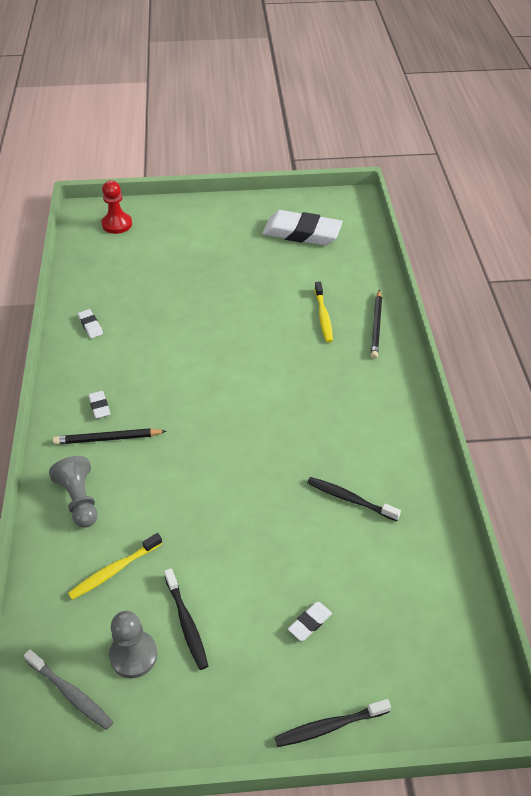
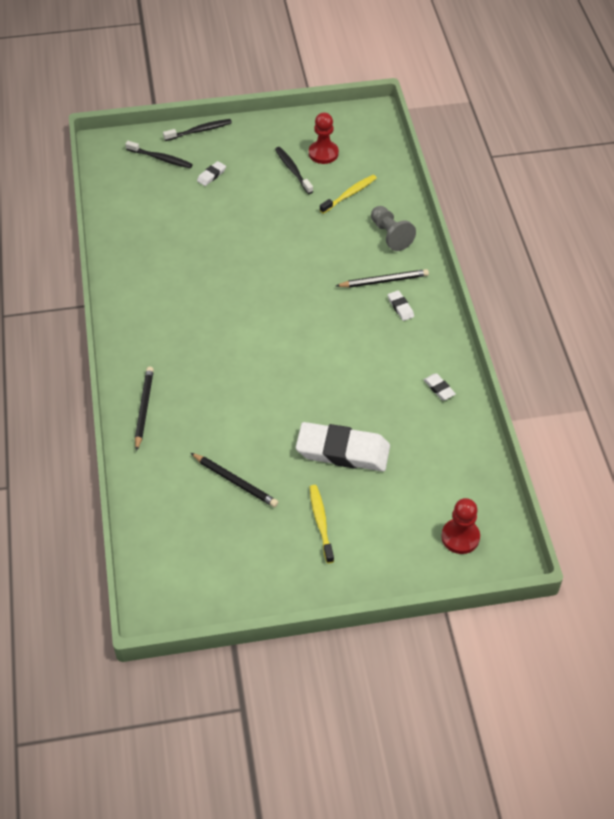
camera: 175 degrees right, 5 degrees up
(71, 693) = (356, 135): grey toothbrush -> none
(133, 655) = (323, 153): grey pawn -> red pawn
(291, 267) = (235, 481): none -> black pencil
(302, 233) = (224, 539): white eraser -> white eraser (343, 451)
(323, 316) = (199, 416): yellow toothbrush -> yellow toothbrush (321, 522)
(350, 499) = (180, 249): black toothbrush -> black toothbrush (161, 158)

